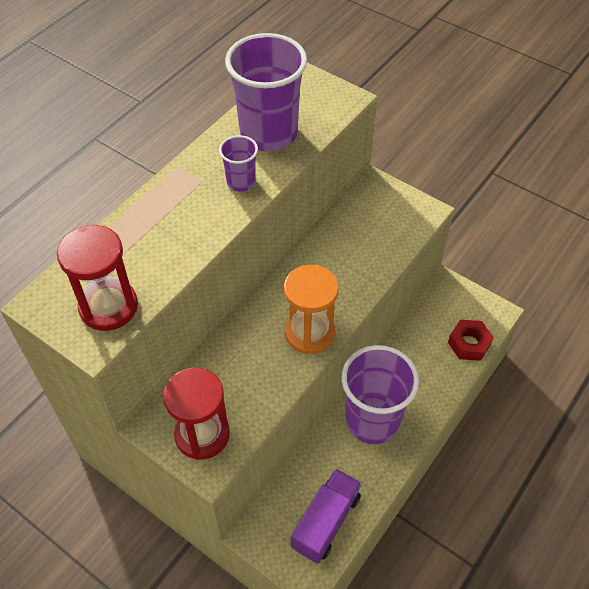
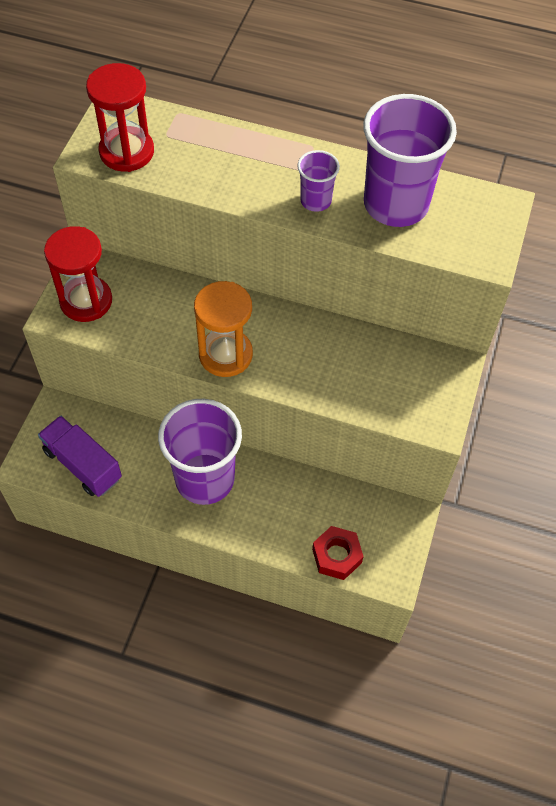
camera: 70 degrees right, 5 degrees up
(326, 522) = (83, 464): purple truck -> purple truck turned 150 degrees counterclockwise

